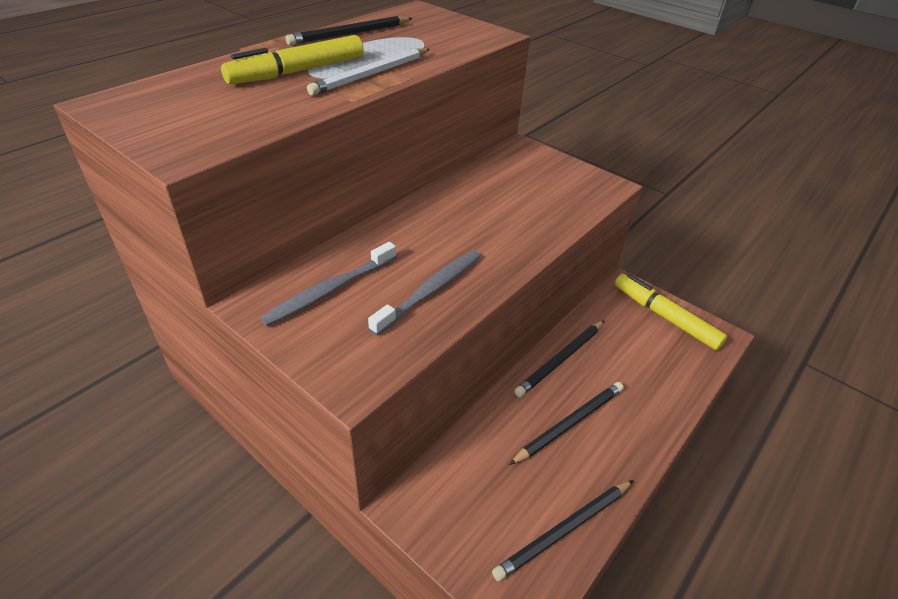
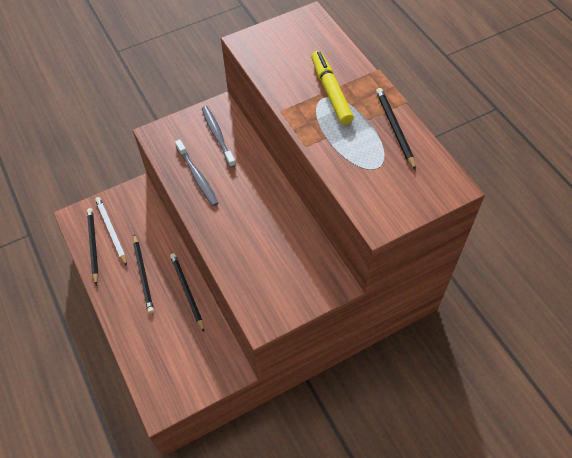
camera: 115 degrees right, 15 degrees up
(371, 74) = (316, 126): white pencil -> white pencil (111, 231)
(665, 316) = (192, 380): yellow marker -> none

